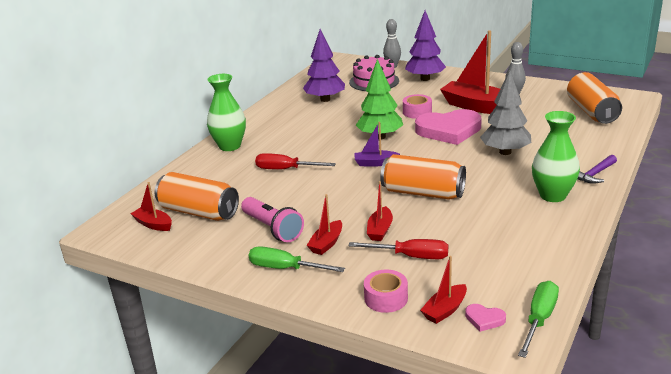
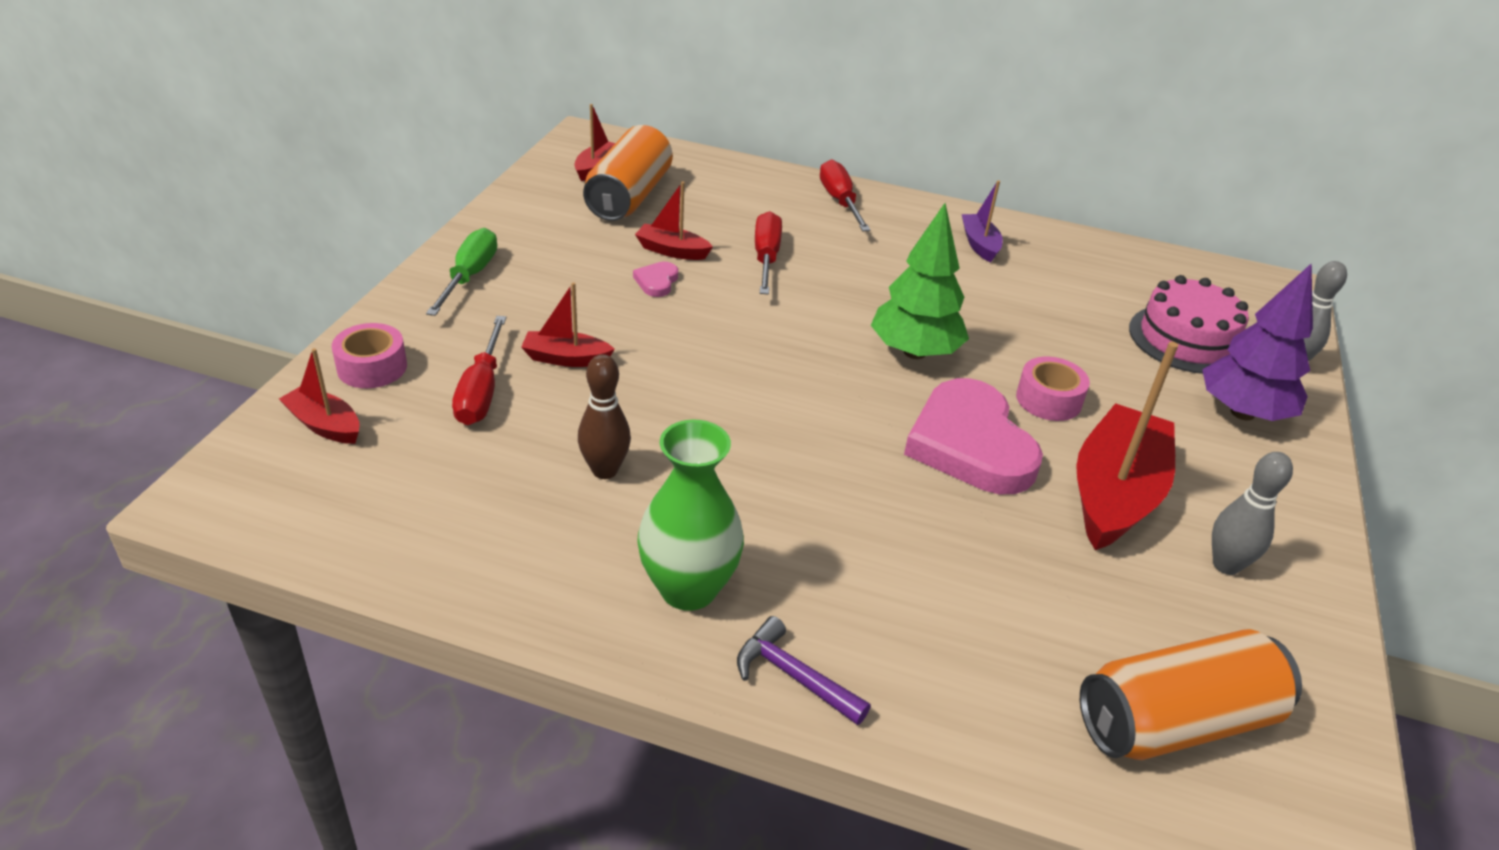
camera: 75 degrees right, 10 degrees up
(230, 146) = (840, 201): green vase -> red screwdriver
(272, 228) = (579, 259): pink flashlight -> none
(325, 99) = (1063, 282): purple tree -> none
(326, 243) = (531, 308): red boat -> red boat (672, 251)
(375, 163) = (802, 349): purple boat -> purple boat (979, 244)
(423, 193) = (693, 405): orange can -> none
(476, 216) = (605, 470): none -> brown bowling pin
(484, 319) = (288, 466): pink heart -> pink heart (657, 282)
(505, 152) = (883, 526): grey tree -> none
(539, 319) = (267, 529): green screwdriver -> none

